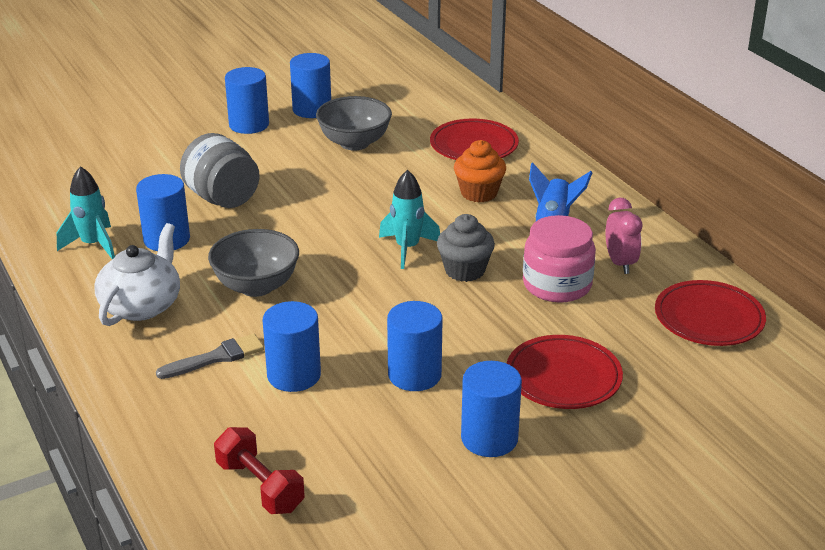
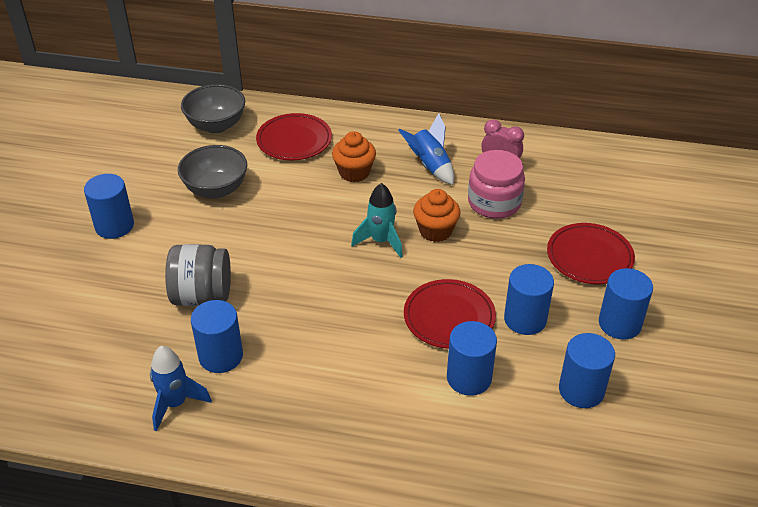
camera: 50 degrees left, 10 degrees up
(93, 245) = (175, 404): turquoise rocket -> blue rocket
(142, 305) = (295, 416): white teapot -> none
(216, 357) = (407, 408): grey brush -> none
(256, 286) = (341, 340): grey bowl -> grey bowl (216, 125)
(260, 486) = (575, 461): red dumbbell -> none
(312, 109) = (139, 183): blue cylinder -> blue cylinder (581, 390)
(464, 270) = (435, 231): grey cupcake -> orange cupcake
(708, 318) = (589, 167): red plate -> red plate (449, 317)

